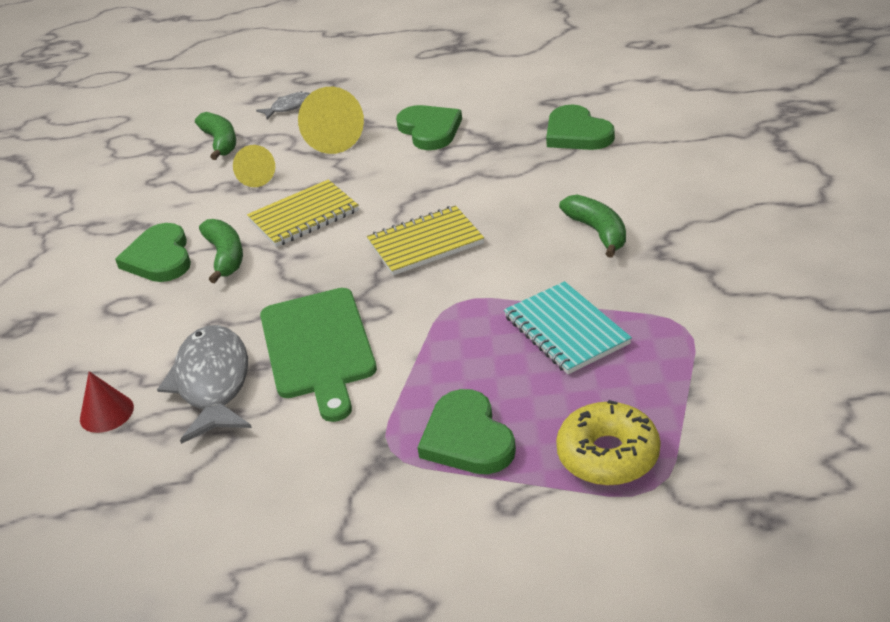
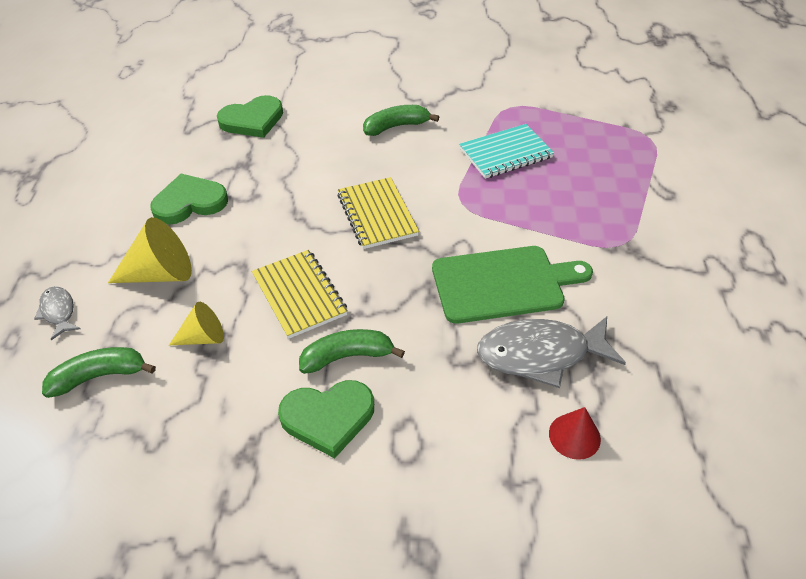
camera: 90 degrees left, 10 degrees up
(467, 438) = (610, 207): green heart -> none
(608, 455) = (624, 150): yellow donut -> none

